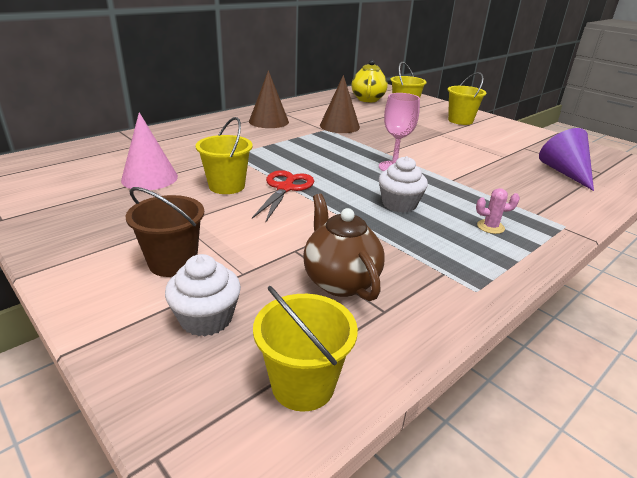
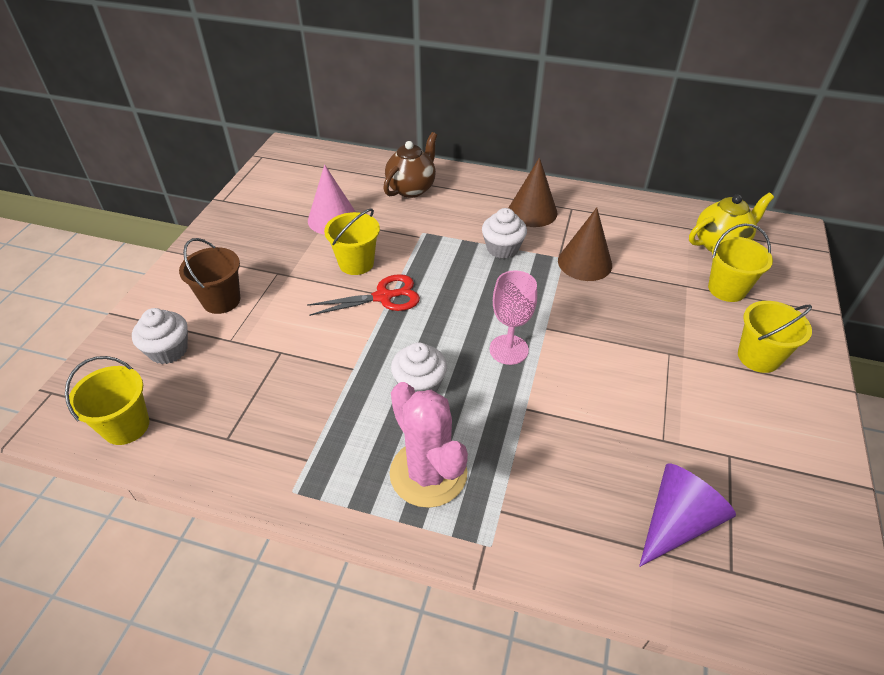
camera: 60 degrees right, 15 degrees up
(292, 139) = (502, 248): none -> white cupcake
(340, 281) = (252, 397): brown teapot -> brown teapot (411, 189)
(490, 227) = (428, 473): pink cactus -> pink cactus, size x2.41

